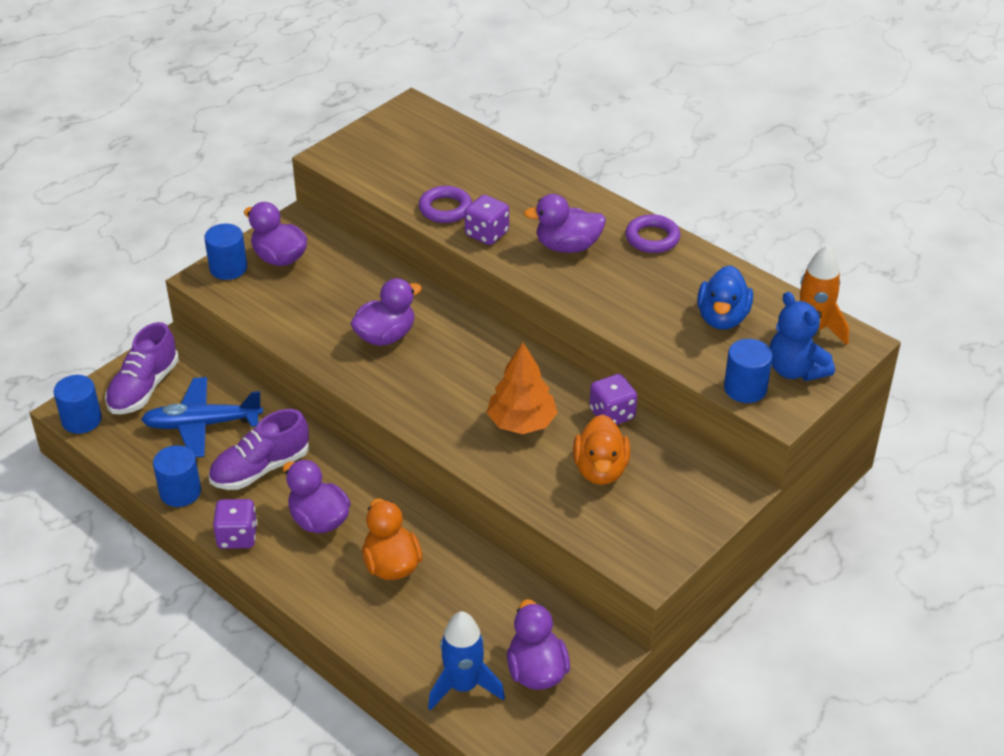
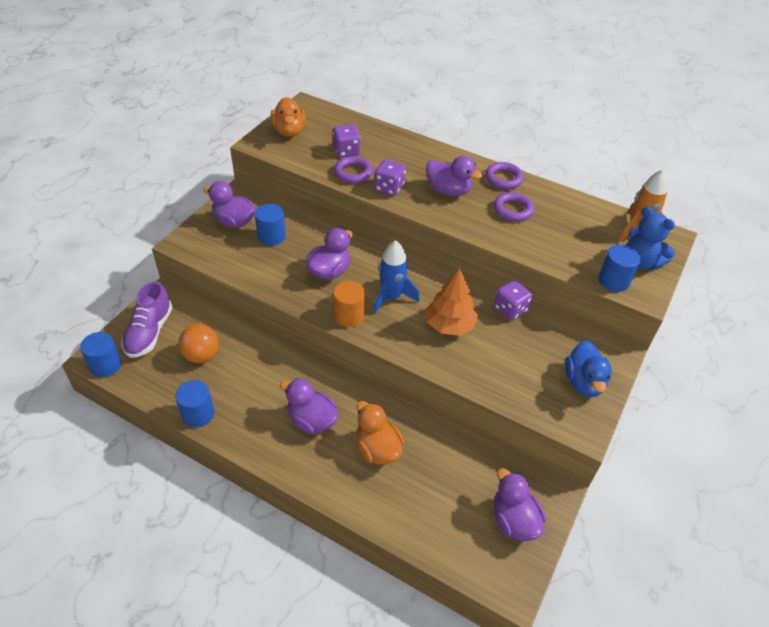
camera: 15 degrees left, 5 degrees up
(202, 424) = (201, 355): blue plane -> orange ball
(228, 268) = (198, 233): blue cylinder -> blue cylinder (271, 236)
(237, 537) = (252, 445): purple dice -> purple dice (346, 151)
(260, 469) = (255, 385): purple shoe -> none
(393, 394) = (349, 315): none -> orange cylinder
(463, 686) = (464, 544): blue rocket -> blue rocket (391, 297)
(567, 246) = (448, 191): purple duck -> purple duck turned 135 degrees counterclockwise
(600, 470) = (519, 354): orange duck -> orange duck (289, 131)
(646, 281) = (513, 210): none -> purple ring
(722, 318) = (575, 230): blue duck -> blue duck (583, 382)

